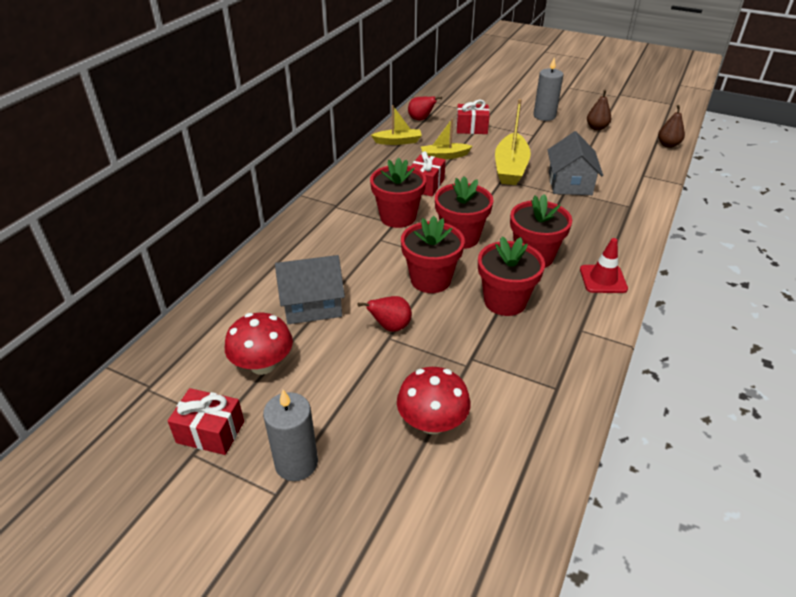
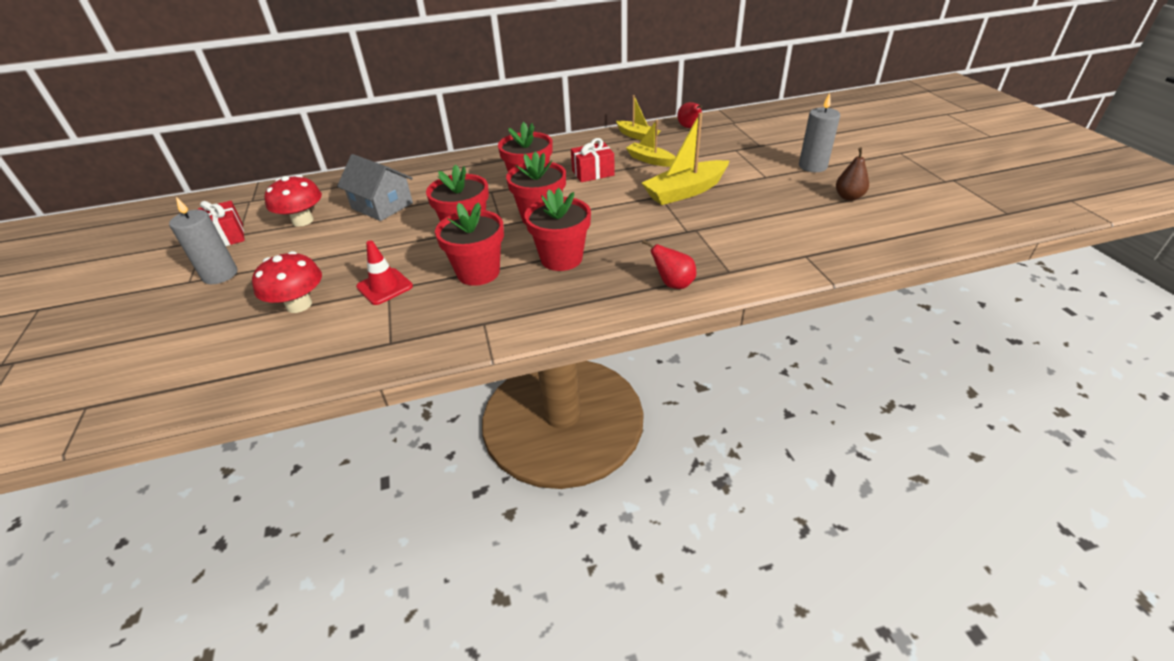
camera: 50 degrees right, 0 degrees up
(390, 327) = (389, 242): red pear -> red pear (673, 284)
(471, 128) = (718, 149): red gift -> none
(570, 183) = (712, 226): grey house -> none
(603, 279) = (576, 305): red traffic cone -> red traffic cone (384, 287)
(668, 145) = (903, 245): brown pear -> none

